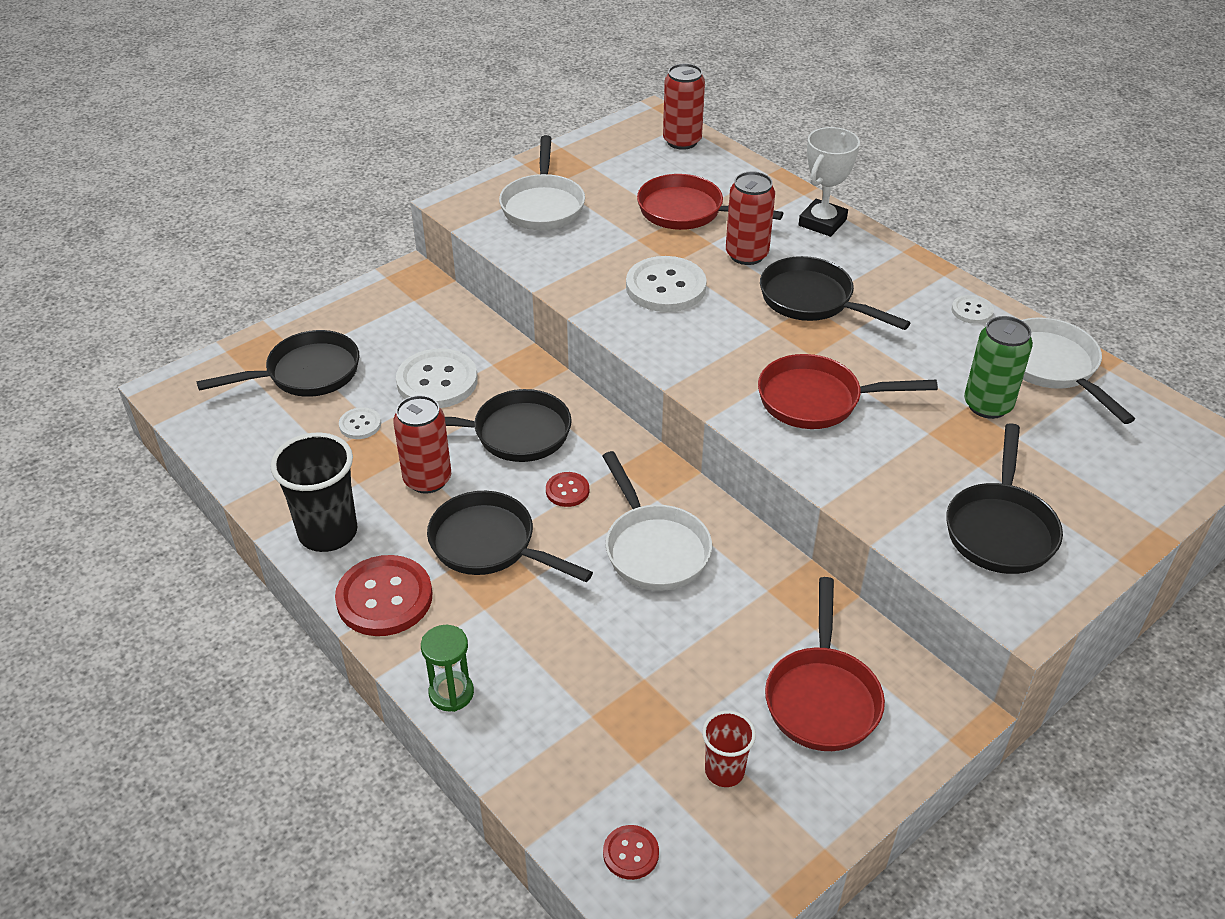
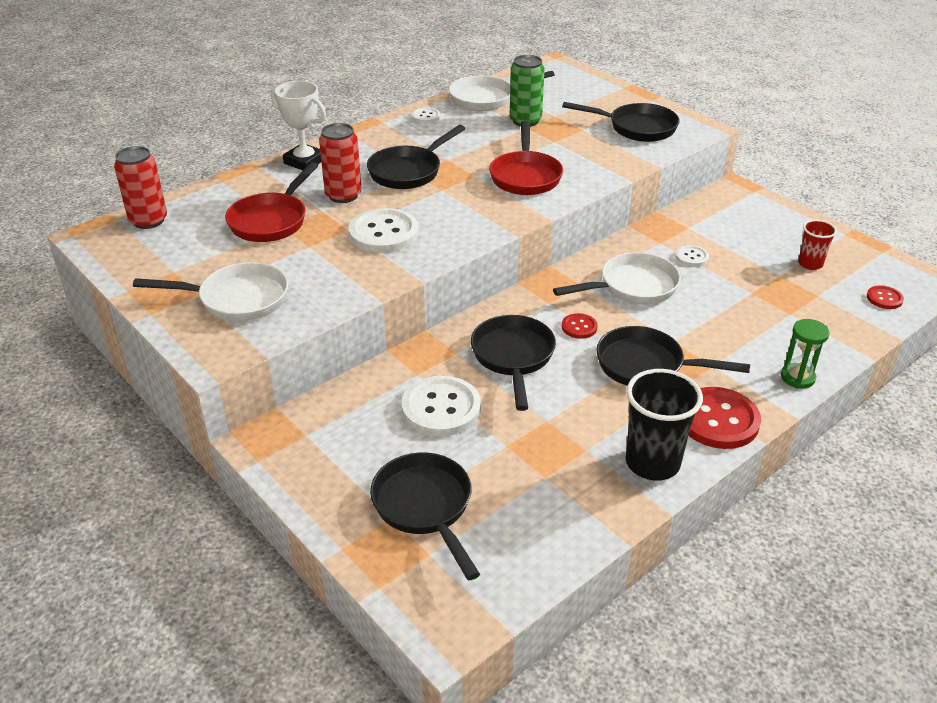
camera: 90 degrees left, 5 degrees down
(360, 425) = (505, 456): white button -> white button (691, 257)
(427, 479) = (576, 405): red can -> none
(489, 545) = (646, 365): black pan -> black pan turned 75 degrees clockwise
(822, 697) = (741, 228): red pan -> none

